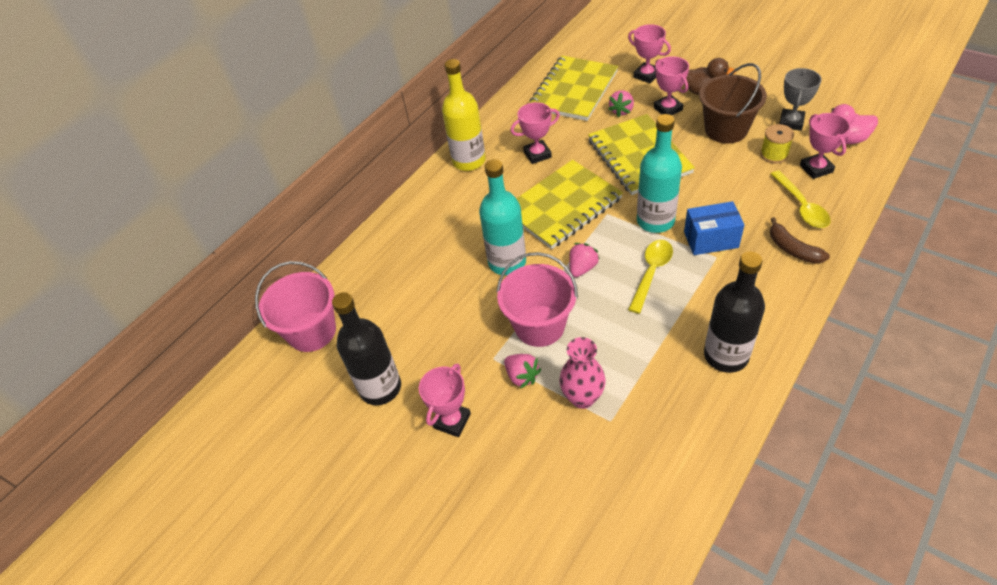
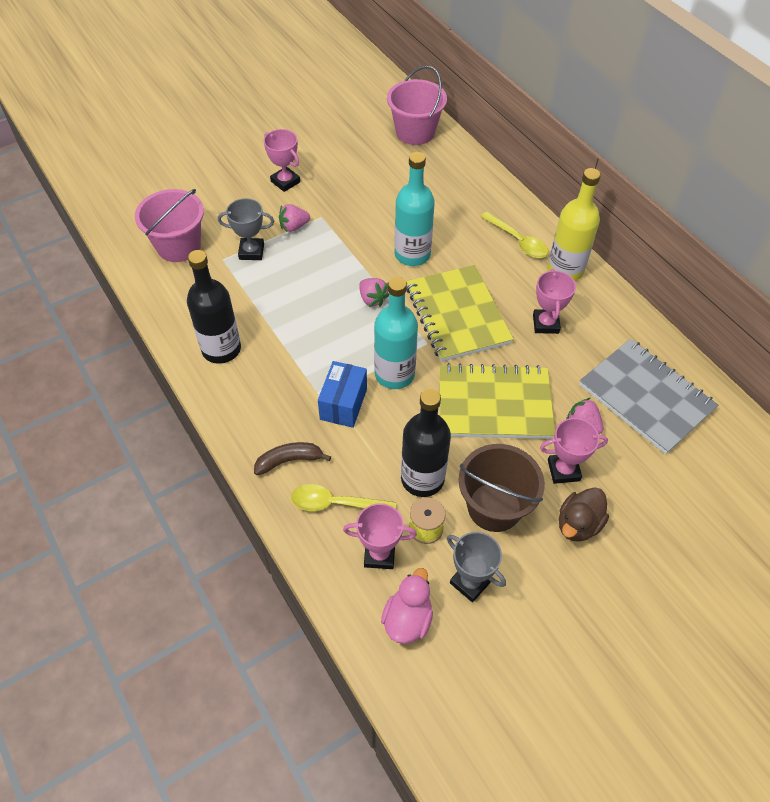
camera: 105 degrees right, 5 degrees up
(380, 388) = (339, 155): black bottle -> black bottle (422, 479)
(539, 326) = (331, 251): pink bucket -> pink bucket (178, 246)
(574, 90) = (646, 397): yellow notebook -> grey notebook
(582, 397) = (251, 252): pink vase -> grey trophy
(646, 75) = (643, 482): pink trophy -> none
(651, 273) = (335, 342): yellow spoon -> yellow spoon (518, 241)

